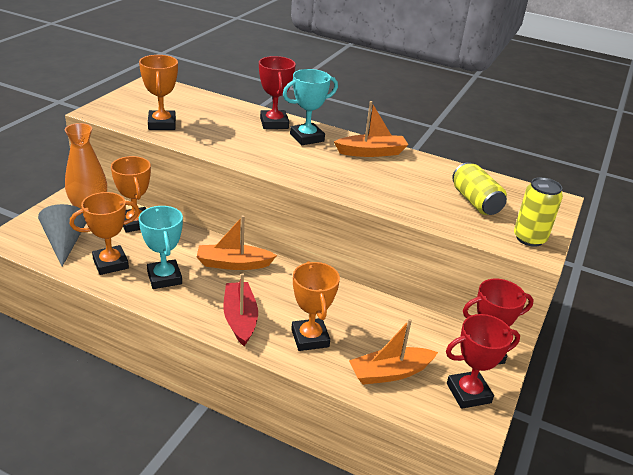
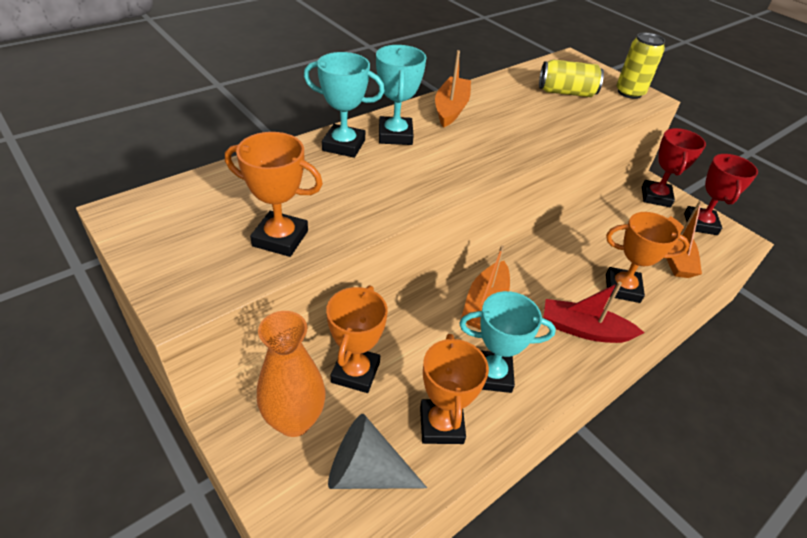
camera: 65 degrees left, 10 degrees up
(135, 223) = (355, 372): orange trophy -> orange trophy turned 75 degrees counterclockwise
(274, 123) = (343, 145): red trophy -> turquoise trophy

